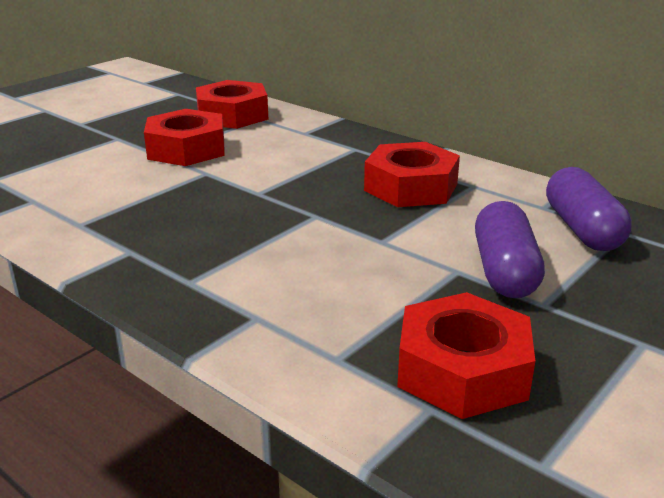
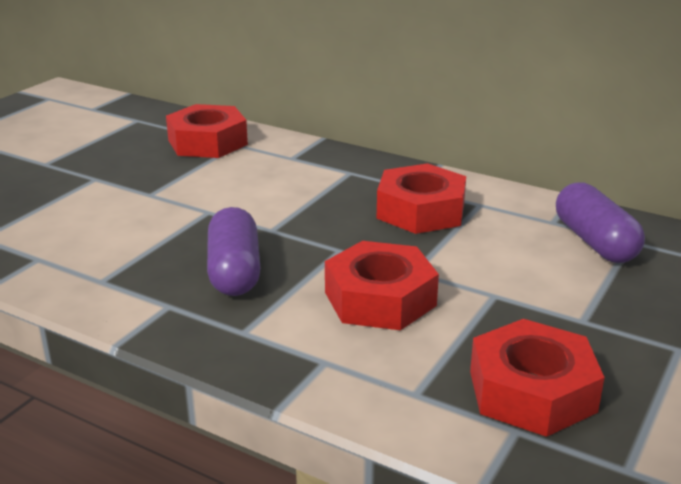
camera: 10 degrees left, 0 degrees up
(187, 149) = (176, 186): red nut -> red nut (380, 299)
(504, 271) = (538, 291): purple capsule -> purple capsule (234, 271)

